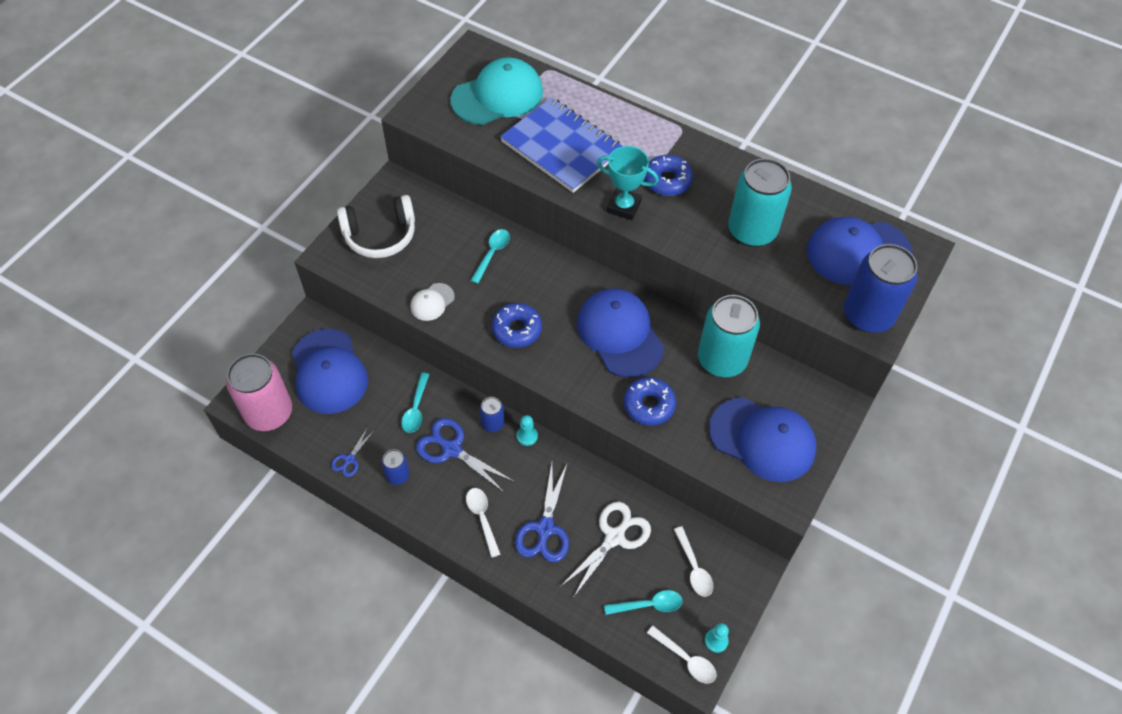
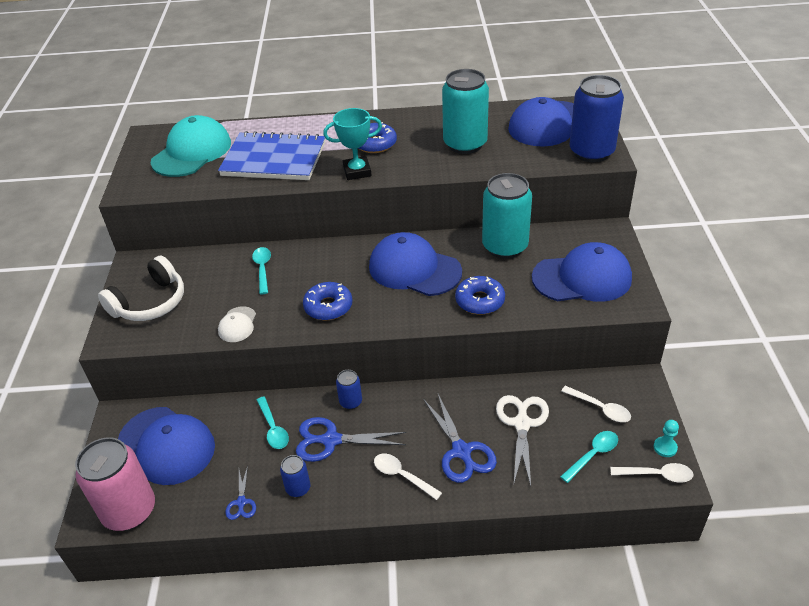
camera: 30 degrees left, 15 degrees down
(527, 436) = (387, 395): turquoise pawn -> none

